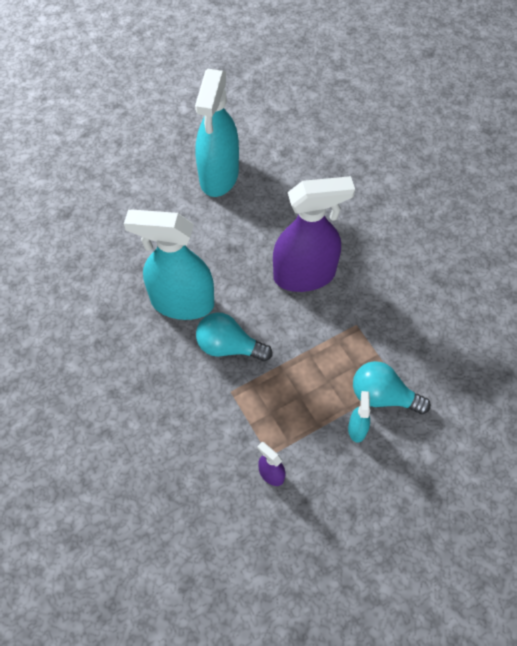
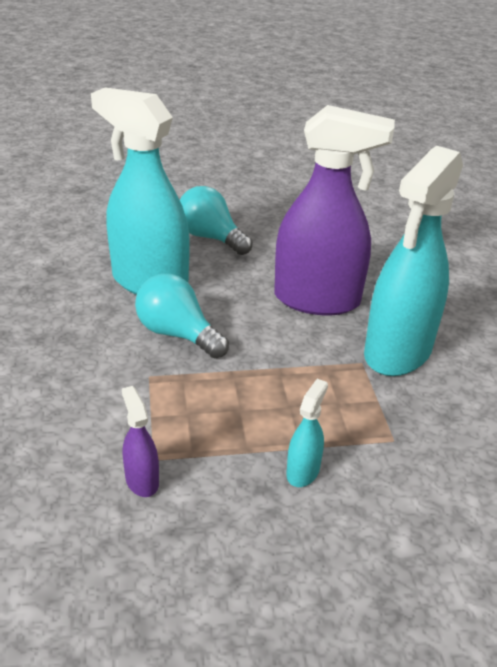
camera: 20 degrees right, 25 degrees down
(219, 176) = (264, 203): turquoise spray bottle -> turquoise spray bottle (397, 352)
(383, 396) = (363, 447): turquoise light bulb -> turquoise light bulb (211, 238)

